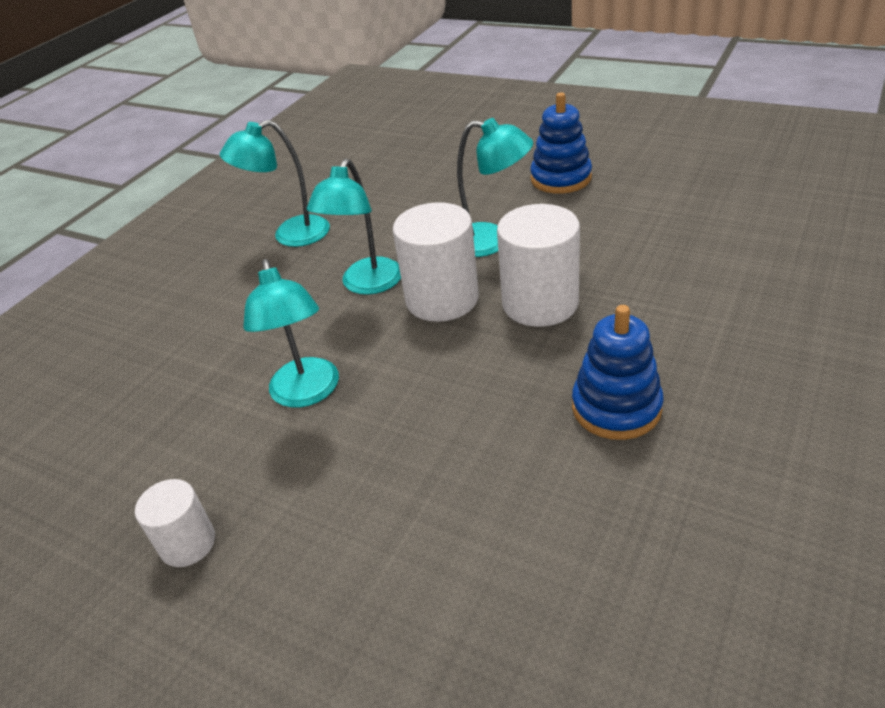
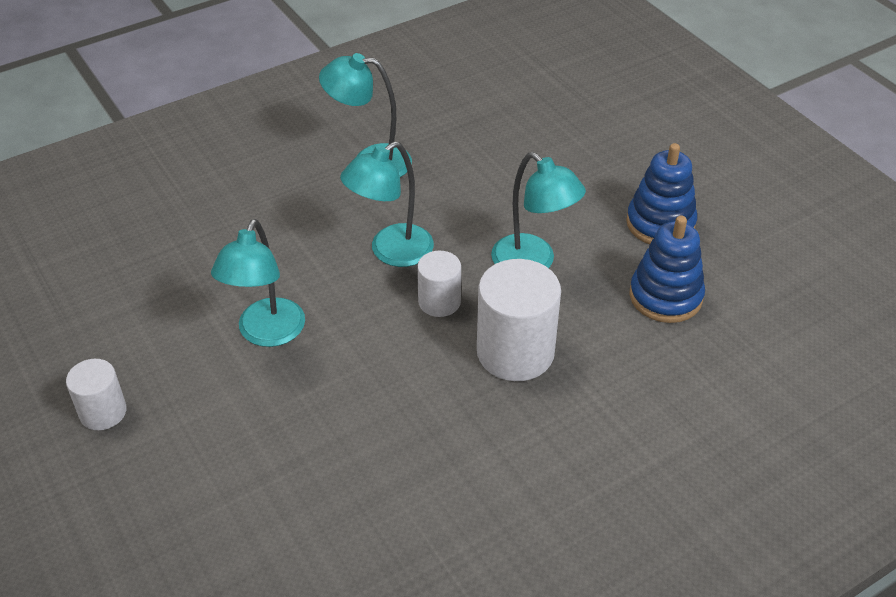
camera: 25 degrees right, 5 degrees up
(442, 299) = (439, 302): white cylinder -> white cylinder, size x0.57
(616, 407) = (485, 485): blue stacking toy -> blue stacking toy (665, 296)

